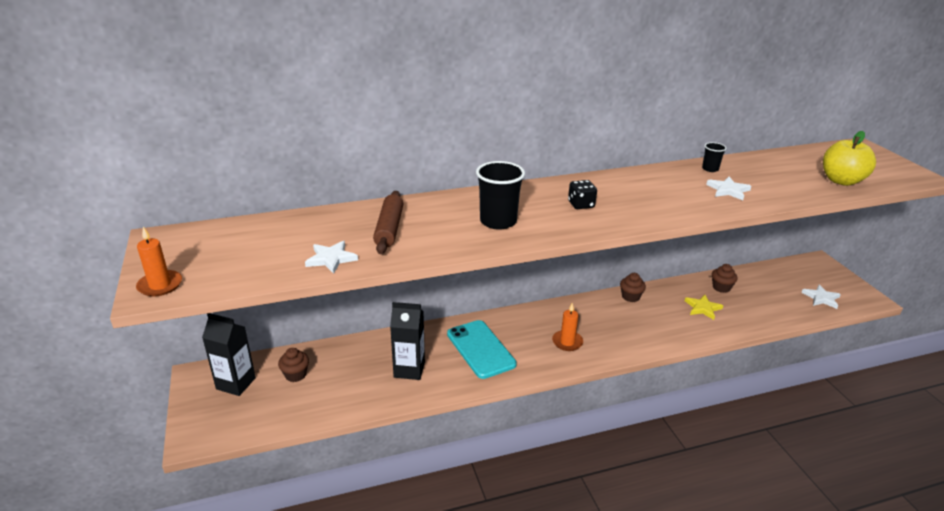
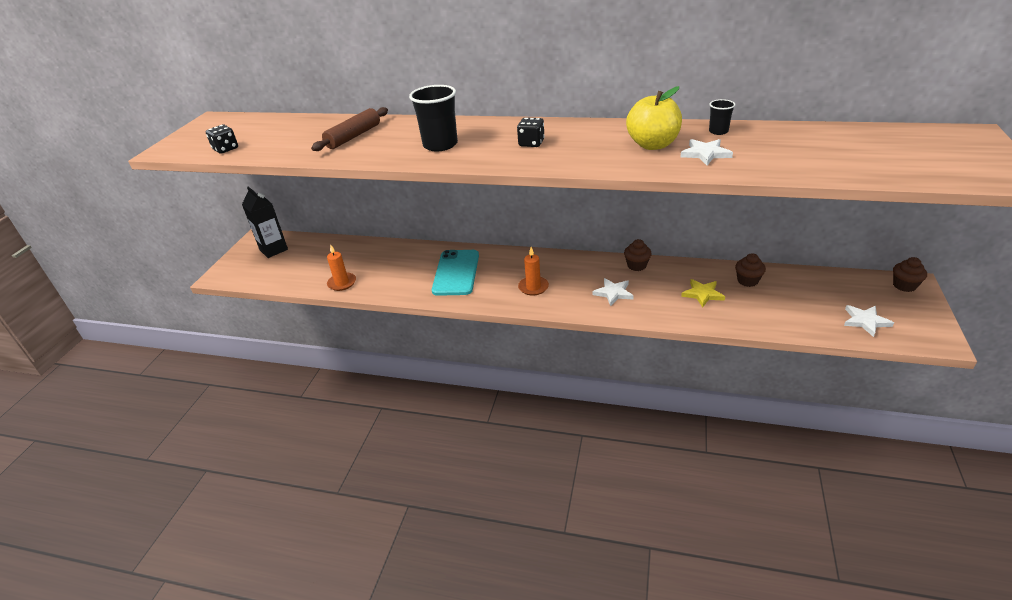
camera: 35 degrees right, 5 degrees up
(160, 285) = (174, 147): orange candle -> orange candle (342, 283)
(244, 273) = (226, 149): none -> black dice
(295, 375) = (313, 254): brown cupcake -> brown cupcake (904, 285)
(331, 259) = (287, 150): white star -> white star (613, 293)
(409, 369) = (388, 272): black carton -> none
(841, 181) = (873, 166): yellow apple -> yellow apple (652, 145)

